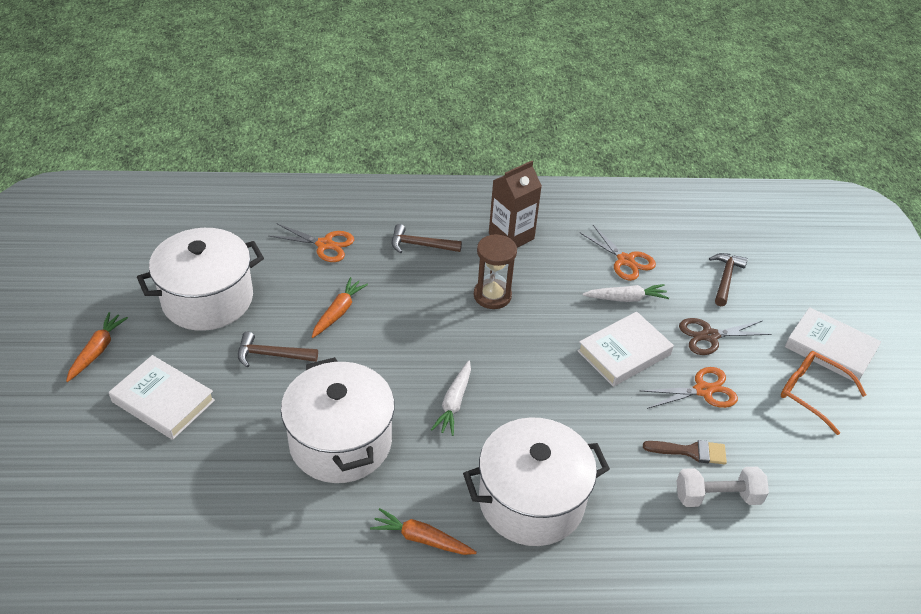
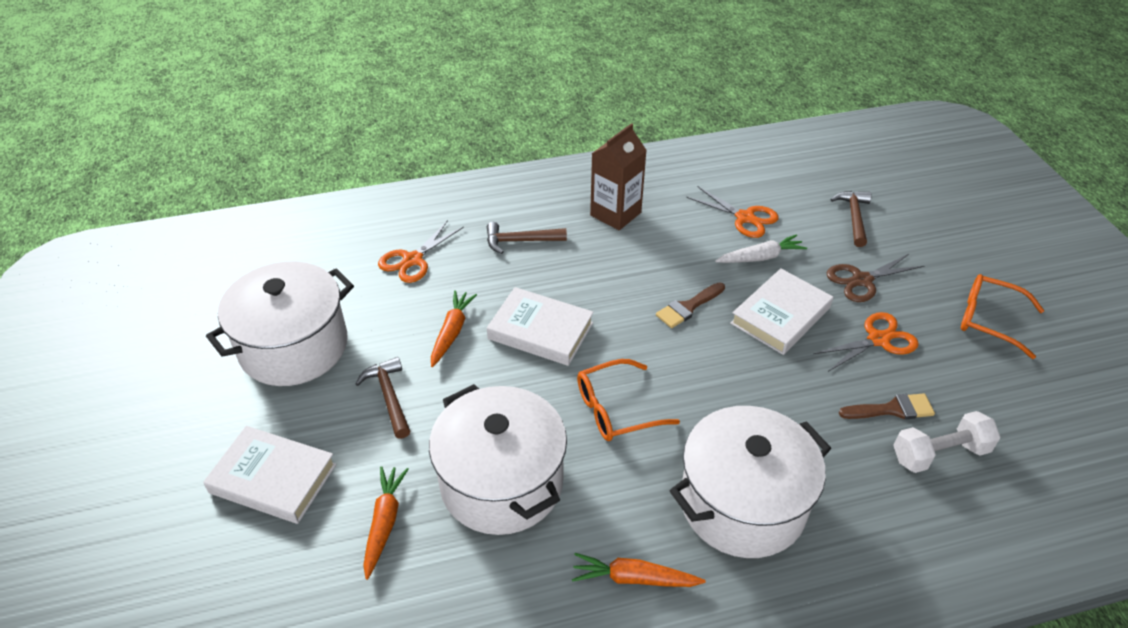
camera: 10 degrees left, 0 degrees up
(97, 350) = (174, 434): orange carrot -> orange carrot (384, 523)
(271, 355) = (389, 396): brown hammer -> brown hammer turned 75 degrees clockwise
(325, 244) = (412, 260): orange scissors -> orange scissors turned 120 degrees clockwise
(454, 403) = (616, 409): white carrot -> orange glasses
(492, 296) = (617, 281): brown hourglass -> none
(545, 330) = (688, 307): none -> brown brush
(830, 349) = (987, 270): white book -> white book (540, 331)

